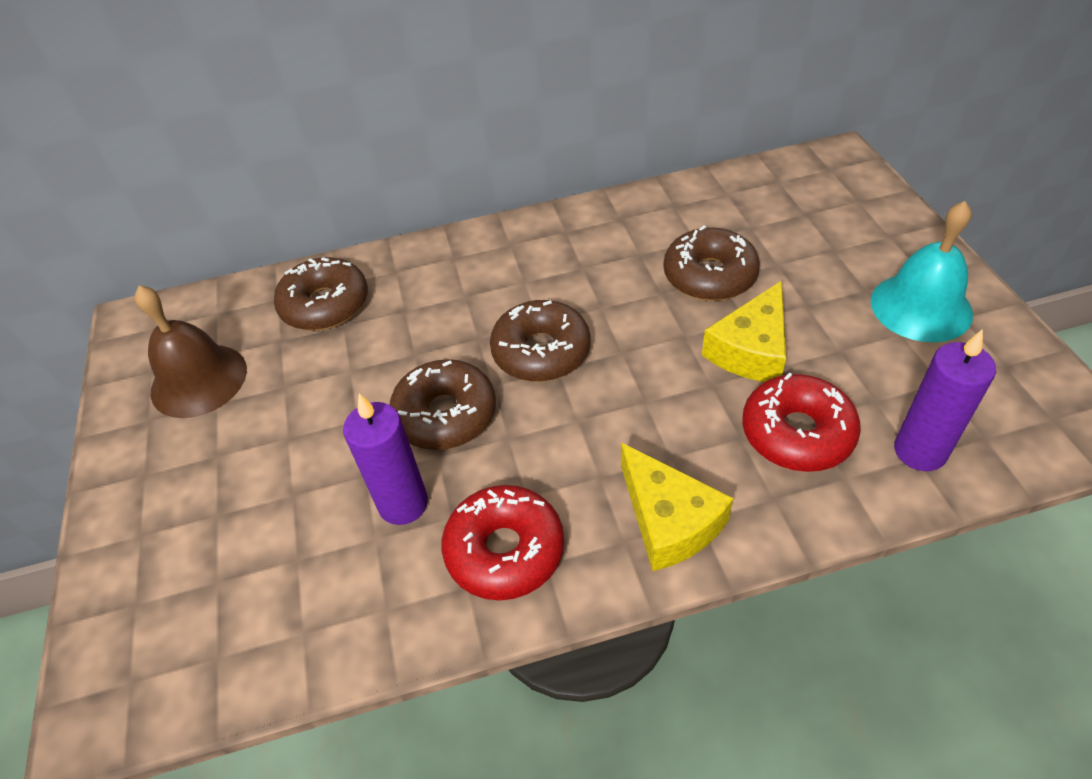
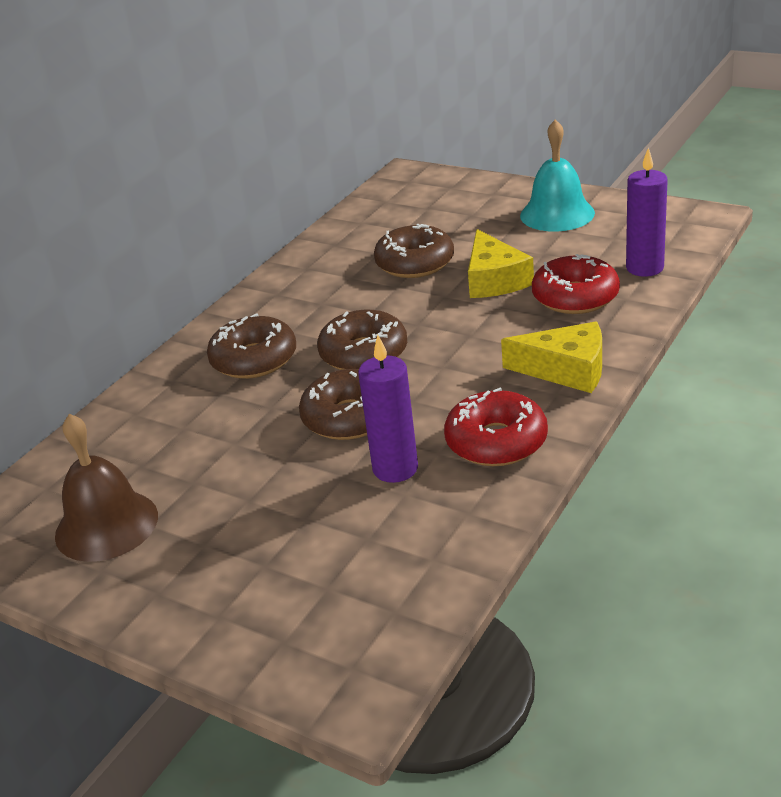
camera: 45 degrees left, 15 degrees down
(325, 305) = (145, 428): brown donut -> brown donut (254, 359)

